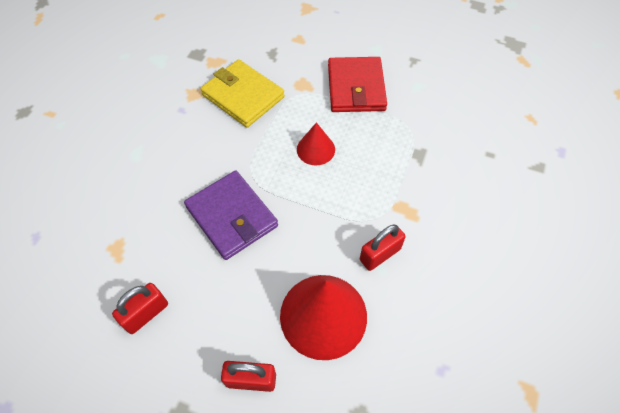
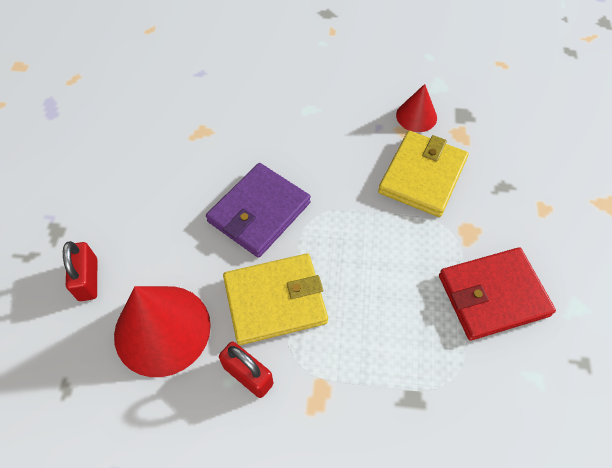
camera: 75 degrees right, 0 degrees up
(146, 314) = (141, 176): red padlock -> none
(315, 149) = (374, 271): red cone -> red cone (416, 116)
(321, 222) = (275, 300): none -> yellow wallet

